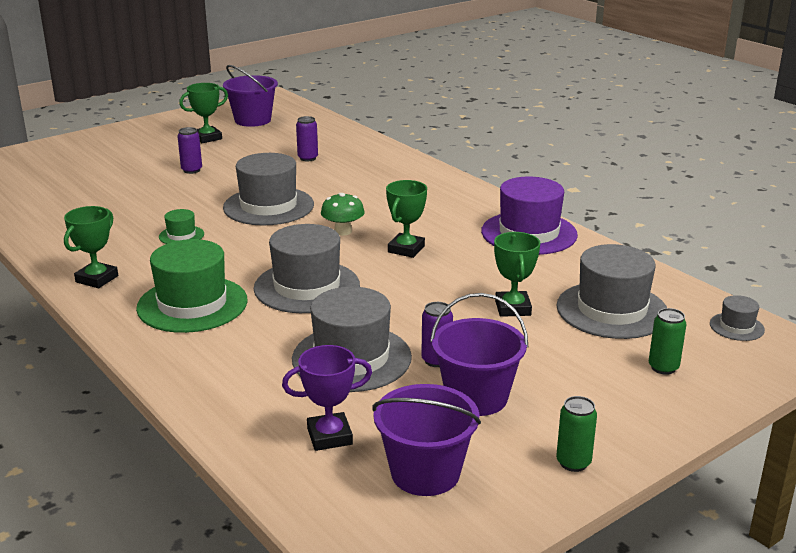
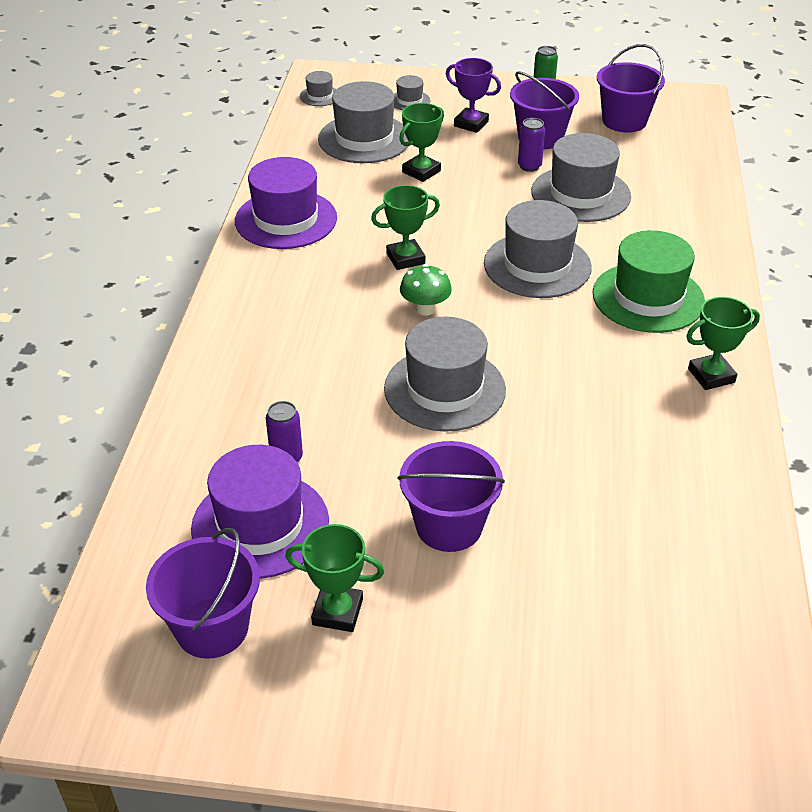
camera: 135 degrees left, 15 degrees up
(181, 235) = (580, 394): green hat -> none
(191, 170) = (449, 526): purple can -> purple bucket
(281, 141) = (260, 525): none -> purple hat
(329, 436) = (653, 159): purple trophy -> purple trophy (471, 124)
(663, 367) = (409, 101): green can -> grey hat

